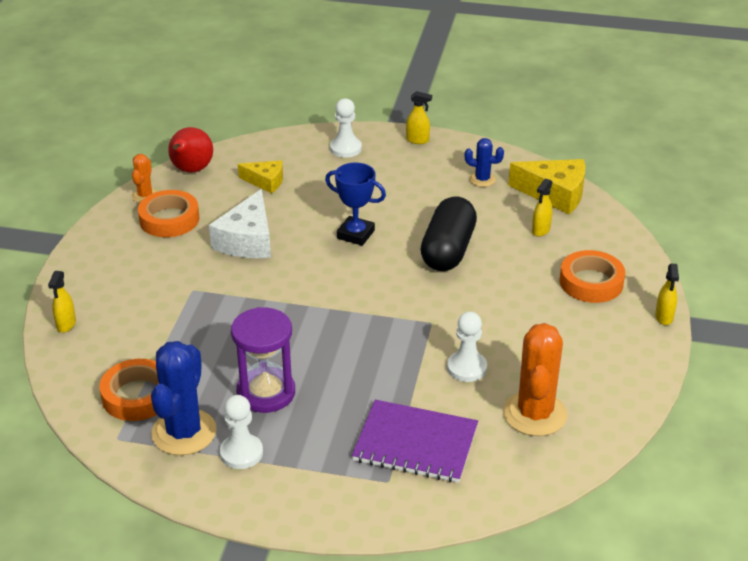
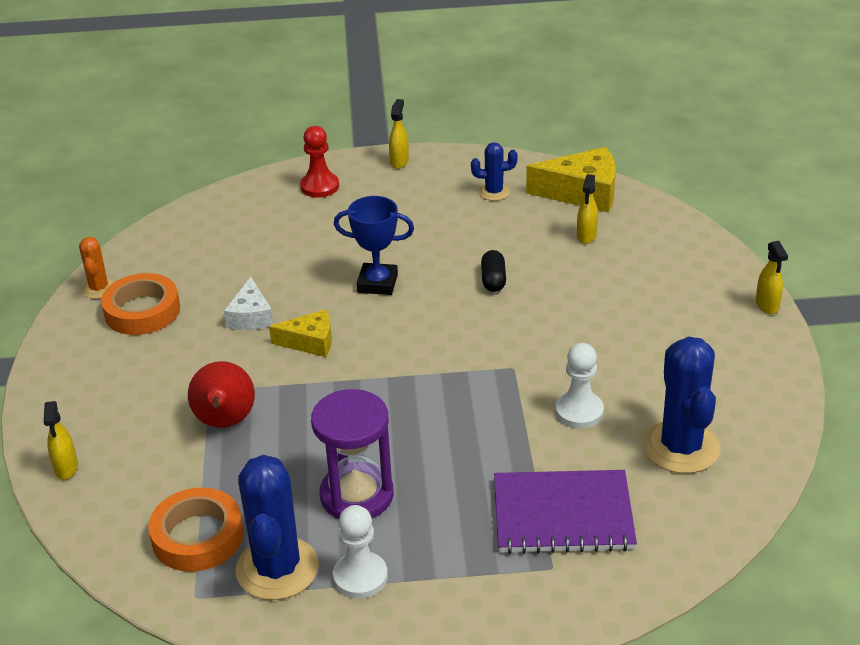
camera: 15 degrees left, 0 degrees up
(191, 170) = (143, 247): red pear -> red pear (225, 422)
(247, 240) = (251, 316): white cheese -> white cheese, size x0.61
(265, 181) = (241, 243): yellow cheese -> yellow cheese (310, 342)
(345, 148) = (319, 186): white pawn -> red pawn
(417, 140) = (399, 161): yellow spray bottle -> yellow spray bottle turned 75 degrees counterclockwise
(448, 250) = (493, 280): black capsule -> black capsule, size x0.46
(535, 414) = (681, 447): orange cactus -> blue cactus
(591, 282) = (670, 283): orange tape -> none

